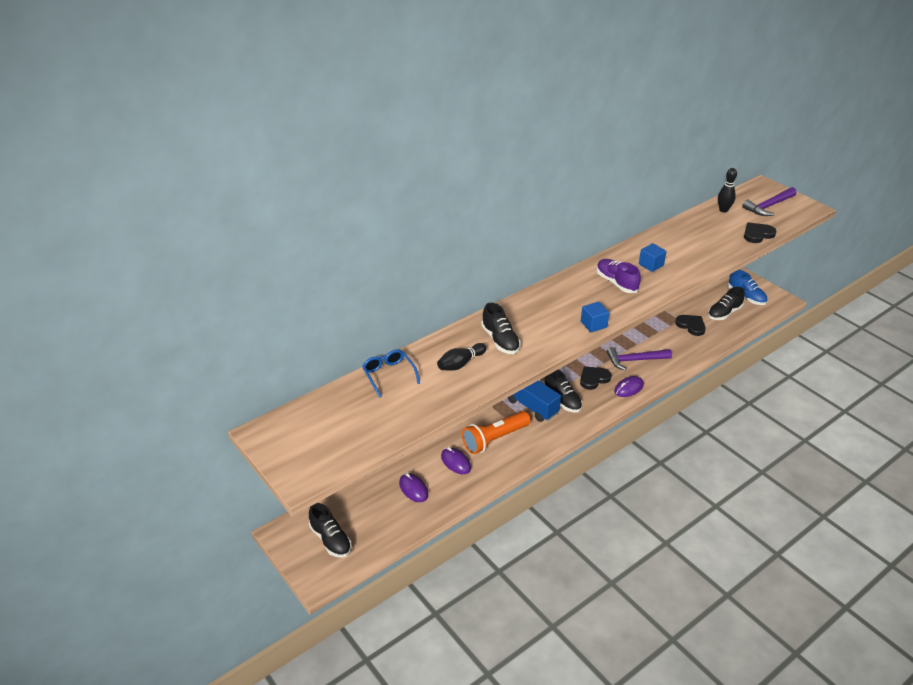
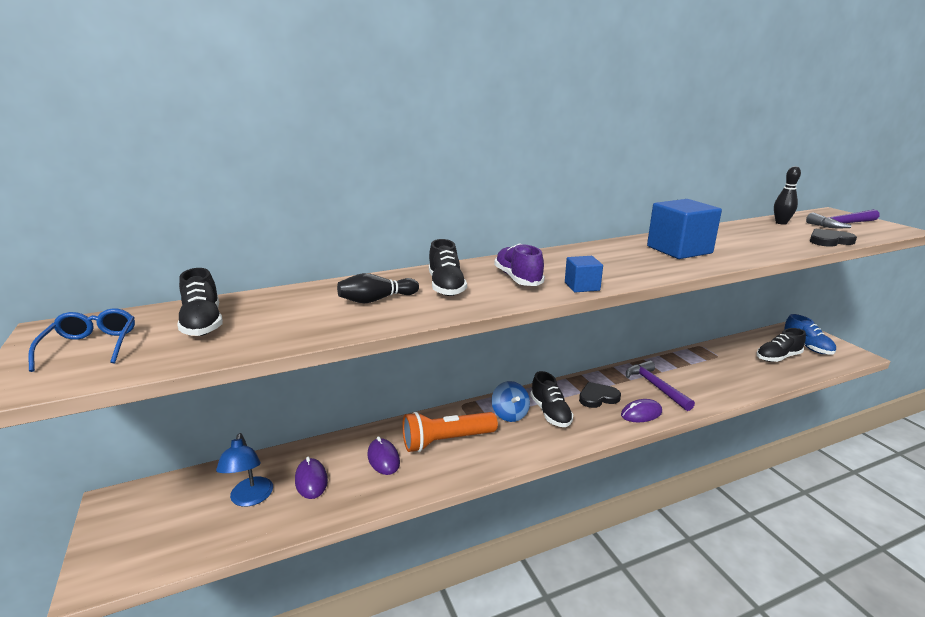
camera: 15 degrees right, 15 degrees down
(330, 540) = (162, 524): black shoe -> black shoe (203, 323)
(379, 510) = (250, 498): none -> blue lamp
(389, 375) = (276, 299): blue glasses -> blue glasses (91, 346)
(532, 407) = (510, 414): blue truck -> blue spinning top
(616, 283) = (628, 258): purple shoe -> purple shoe (518, 278)
(635, 360) = (655, 386): purple hammer -> purple hammer turned 60 degrees clockwise
(651, 265) = (679, 250): blue cube -> blue cube, size x1.95
(691, 326) = (734, 363): black heart -> none

